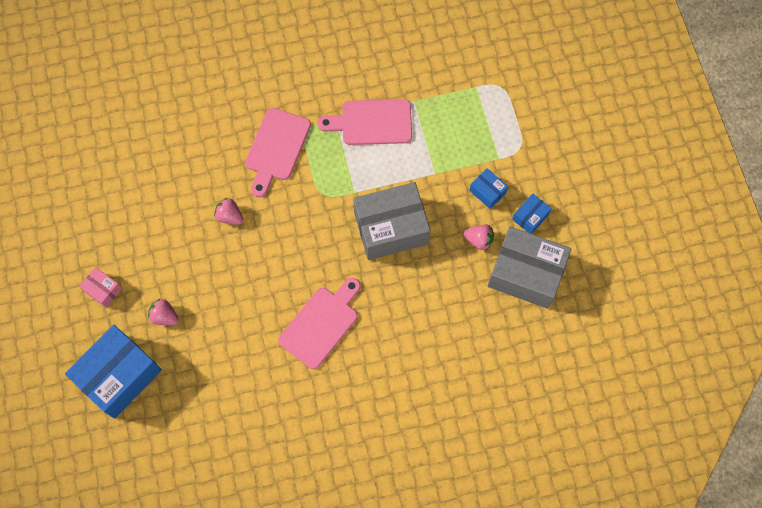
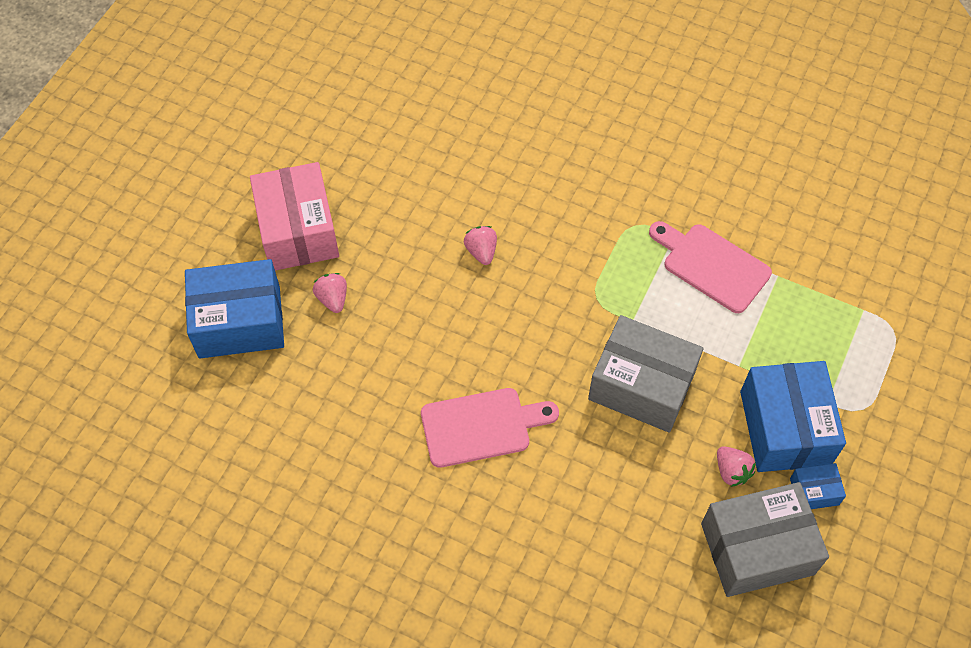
camera: 40 degrees right, 10 degrees down
(103, 290) = (298, 230): pink box -> pink box, size x2.18
(276, 148) = (587, 221): pink cutting board -> none
(487, 192) = (785, 428): blue box -> blue box, size x2.18
(526, 274) = (757, 549): grey box -> grey box turned 75 degrees counterclockwise

